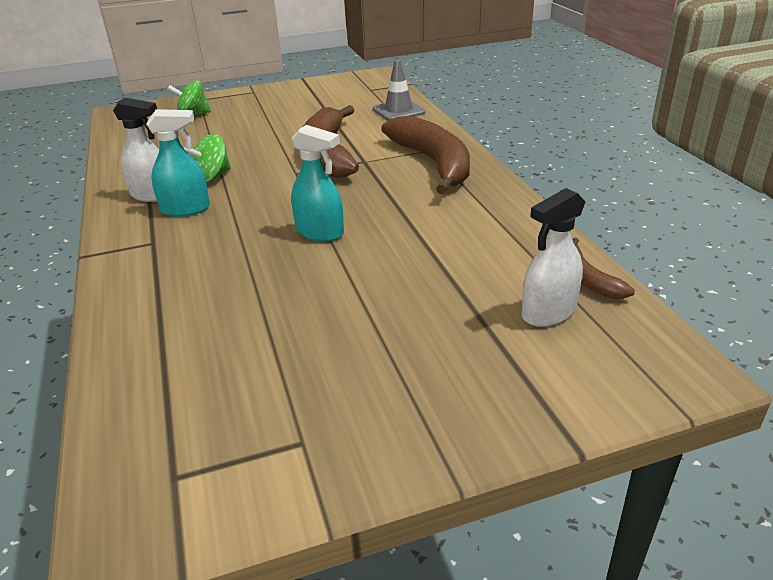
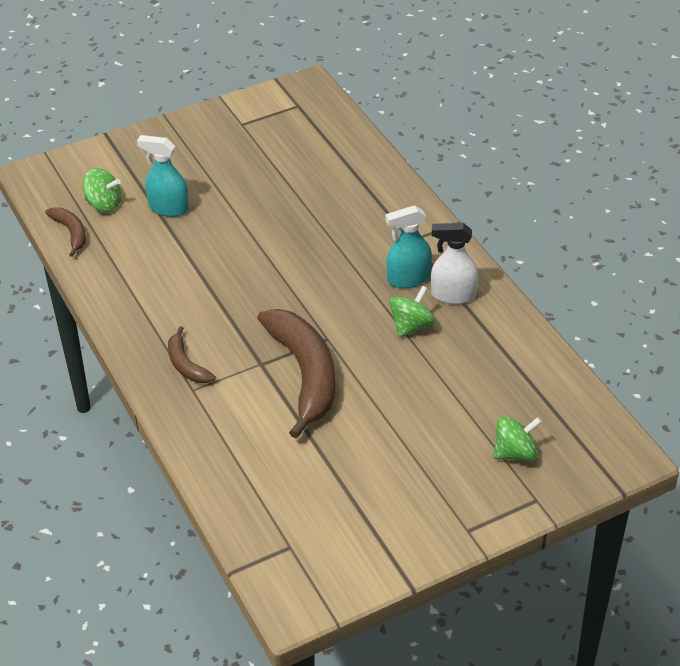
camera: 170 degrees right, 10 degrees up
(320, 232) = (276, 261): turquoise spray bottle -> turquoise spray bottle (168, 208)
(398, 111) = (238, 480): grey traffic cone -> none
(433, 163) = (186, 365): brown banana -> brown banana, size x0.49
(548, 312) = (104, 204): white spray bottle -> green spinning top

